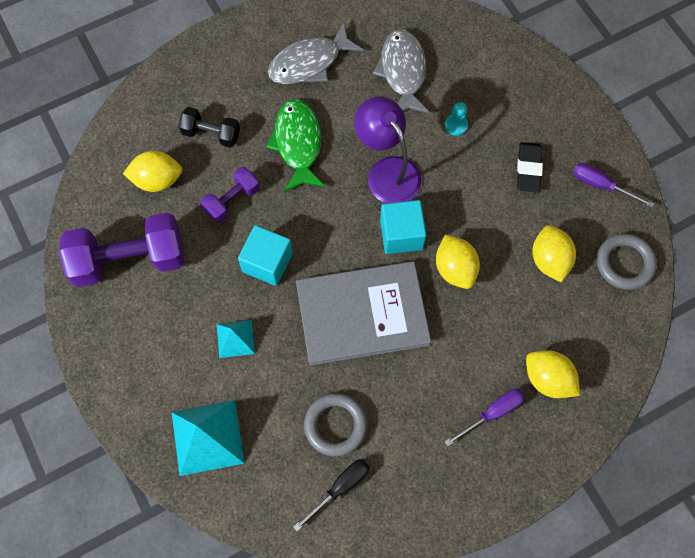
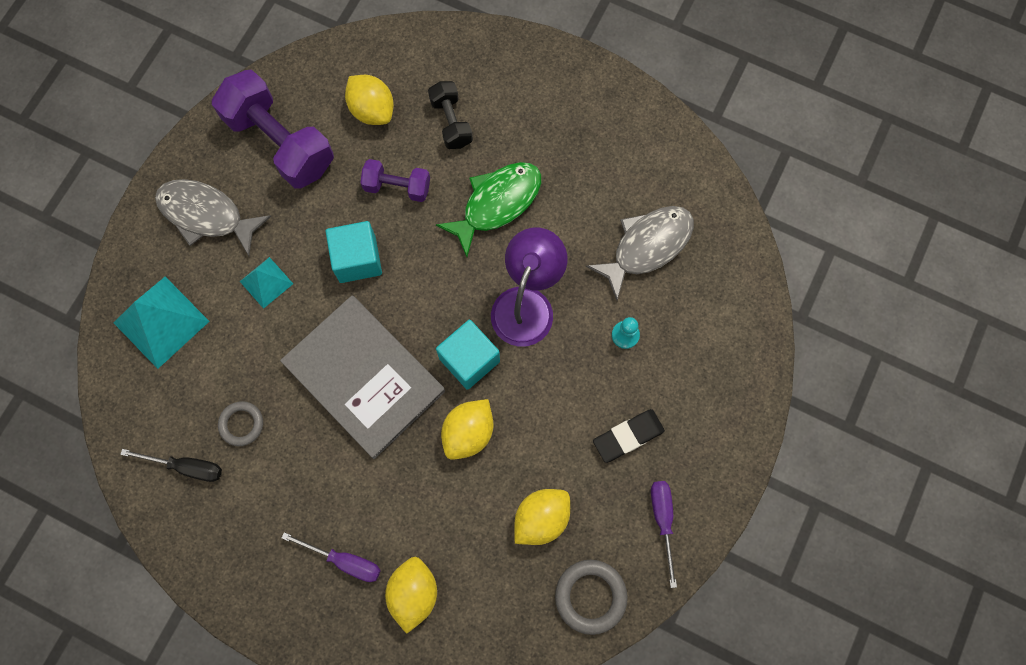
camera: 55 degrees right, 5 degrees up
(309, 63) = (591, 155): grey fish -> grey fish (206, 215)
(335, 425) = (241, 424): grey ring -> grey ring, size x0.66

